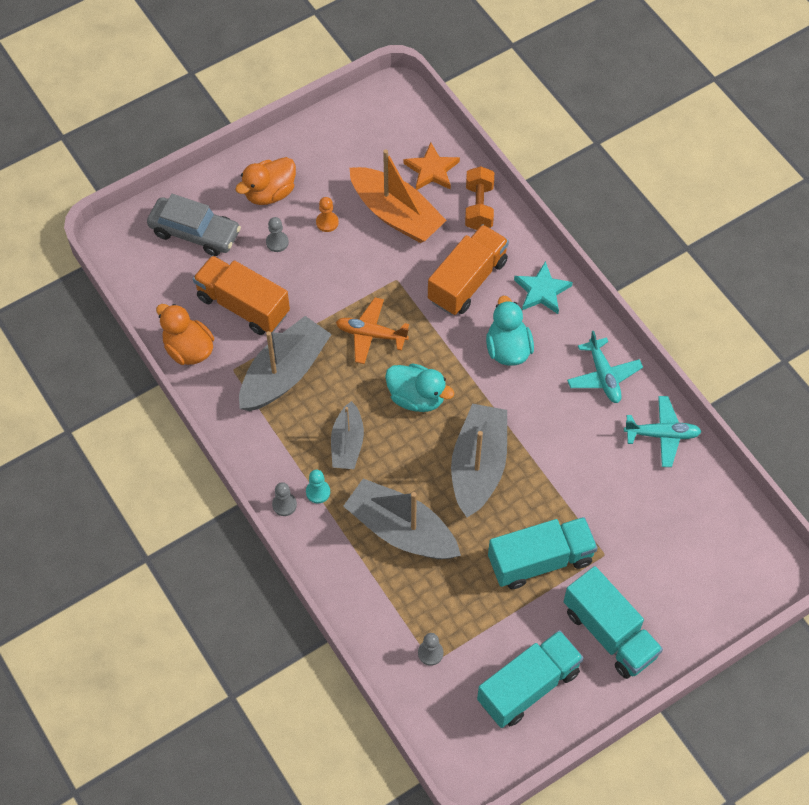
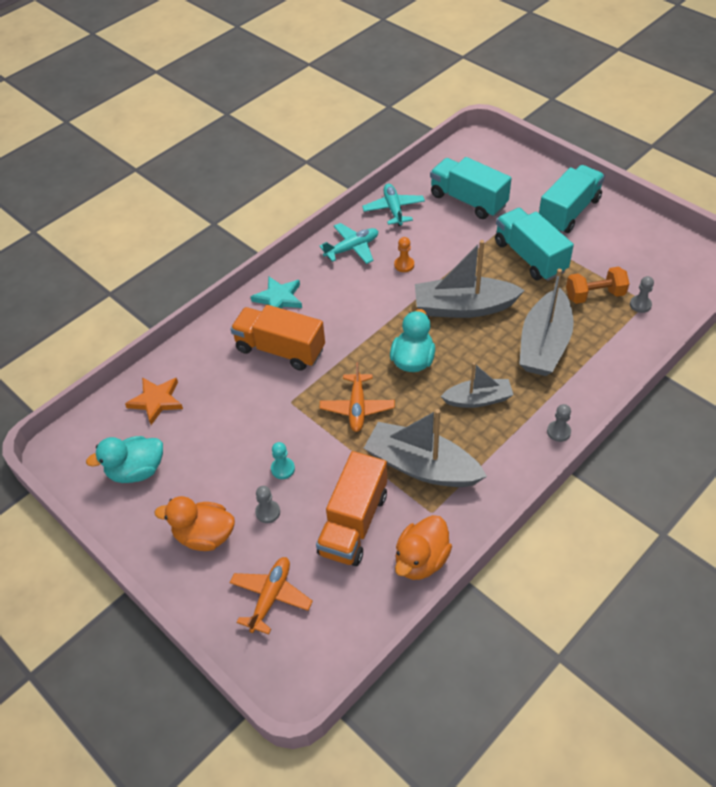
camera: 100 degrees left, 10 degrees down
(195, 233) = (271, 597): grey car -> orange plane
(269, 193) = (204, 536): orange duck -> orange duck turned 150 degrees clockwise
(318, 492) = (535, 410): turquoise pawn -> turquoise pawn (283, 469)
(327, 222) = (234, 473): orange pawn -> orange pawn (404, 265)
(396, 214) = (214, 418): orange boat -> none
(479, 207) = (196, 357): orange dumbbell -> orange dumbbell (594, 295)
(508, 349) = (344, 309): turquoise duck -> turquoise duck (136, 471)
(528, 686) = (634, 246): turquoise truck -> turquoise truck (468, 200)

